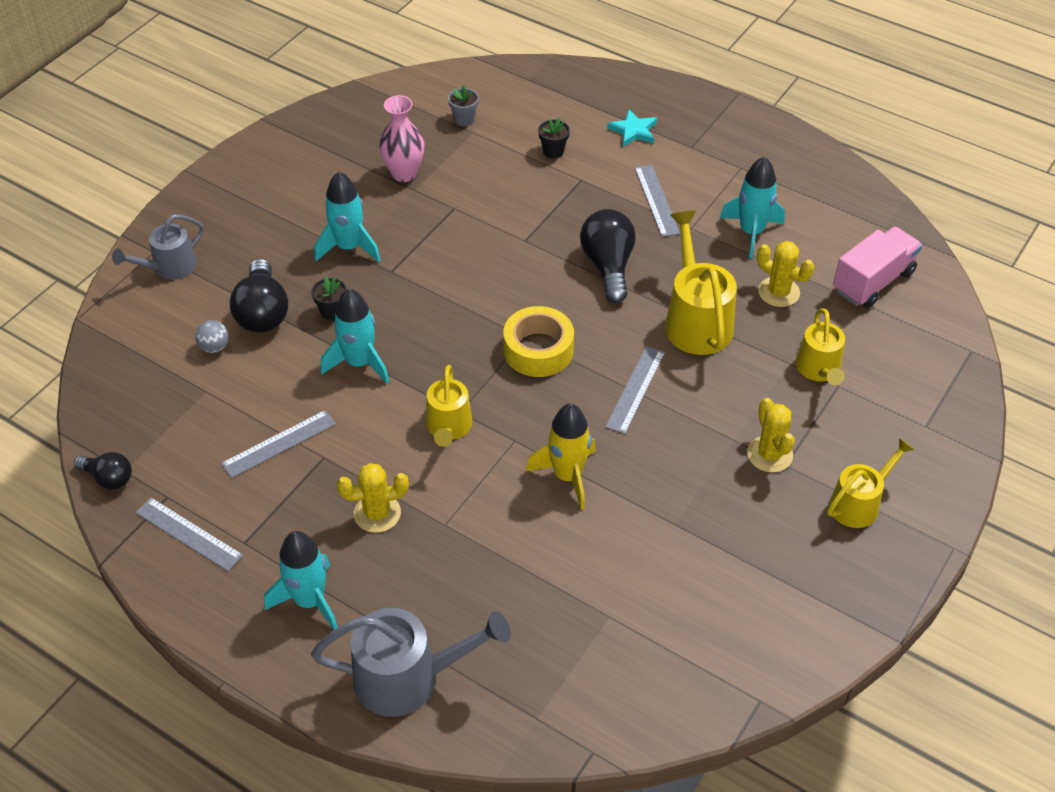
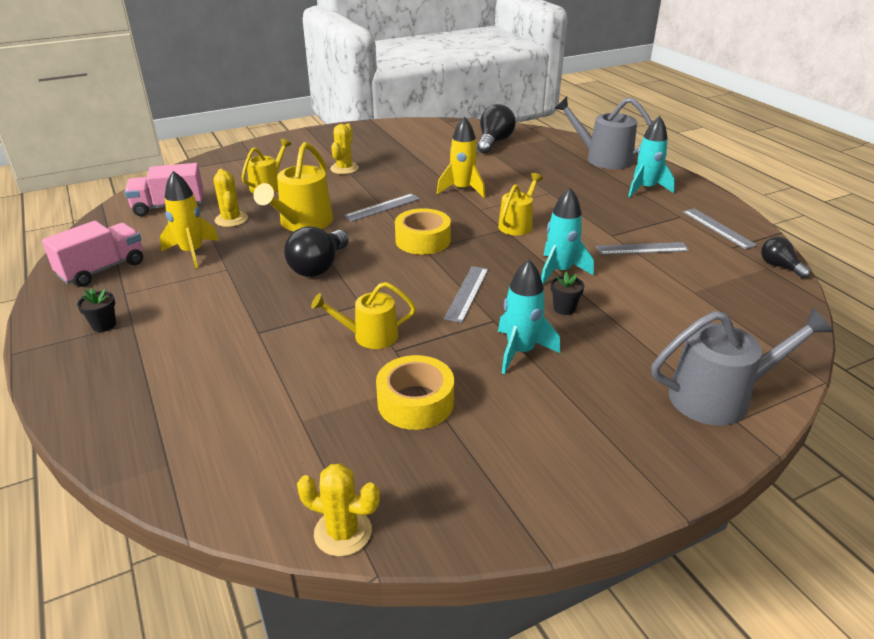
camera: 150 degrees left, 15 degrees down
(169, 267) = (718, 397): grey watering can -> grey watering can, size x1.56
(214, 347) = (680, 316): grey ball -> none
(262, 312) = (628, 327): black light bulb -> black light bulb (494, 142)
(377, 513) = (588, 205): yellow cactus -> yellow cactus (343, 532)
(404, 173) = (415, 402): pink vase -> yellow tape
(464, 119) = (294, 441): grey flower pot -> none
(553, 151) = (249, 366): black flower pot -> black flower pot (104, 325)
(633, 131) = (154, 356): turquoise star -> none
(656, 200) = (223, 294): grey ruler -> grey ruler (467, 293)
(751, 232) = (192, 252): turquoise rocket -> yellow rocket
(800, 180) = (102, 269): none -> pink truck
(858, 503) = (327, 147): yellow watering can -> yellow watering can (370, 336)

